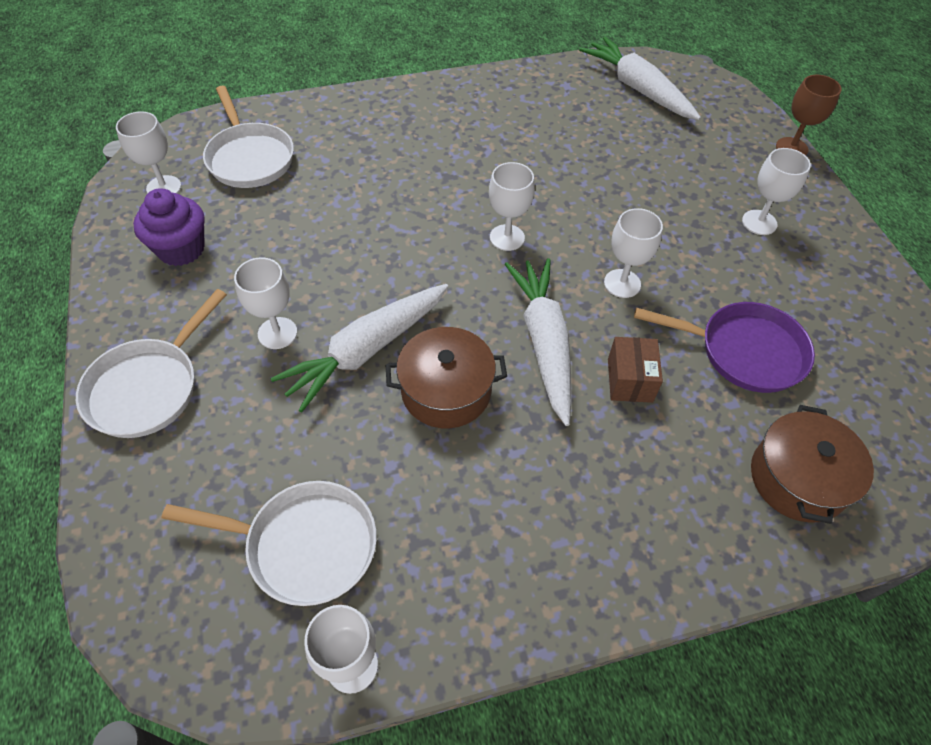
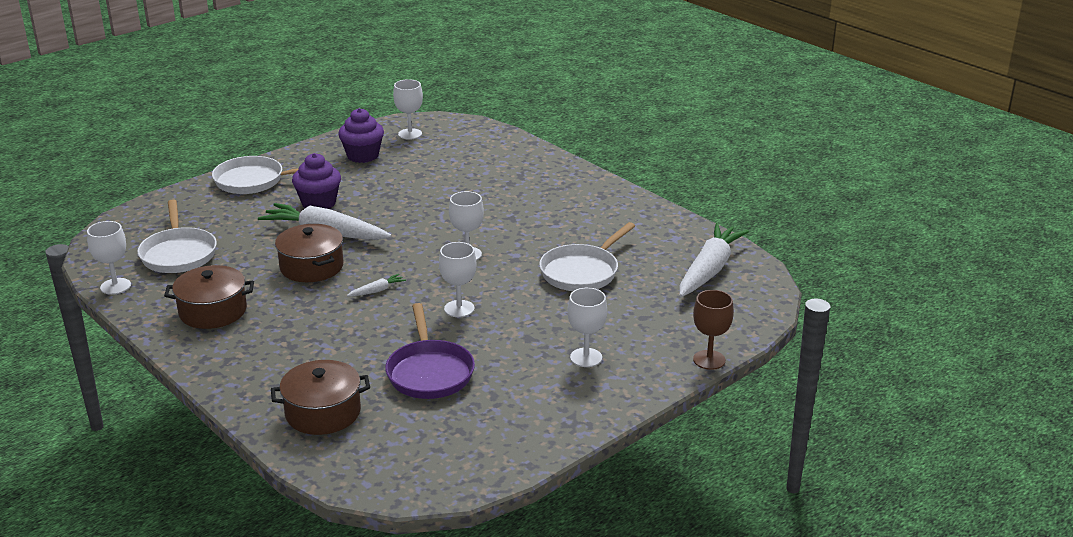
camera: 65 degrees right, 25 degrees down
(249, 158) = (462, 149): white pan -> white pan (582, 272)
(277, 333) = (319, 203): white goblet -> purple cupcake
(502, 540) = (213, 311): none -> brown pot
(544, 343) = (377, 290): white carrot -> white carrot, size x0.41
(630, 380) = (367, 330): brown box -> none

